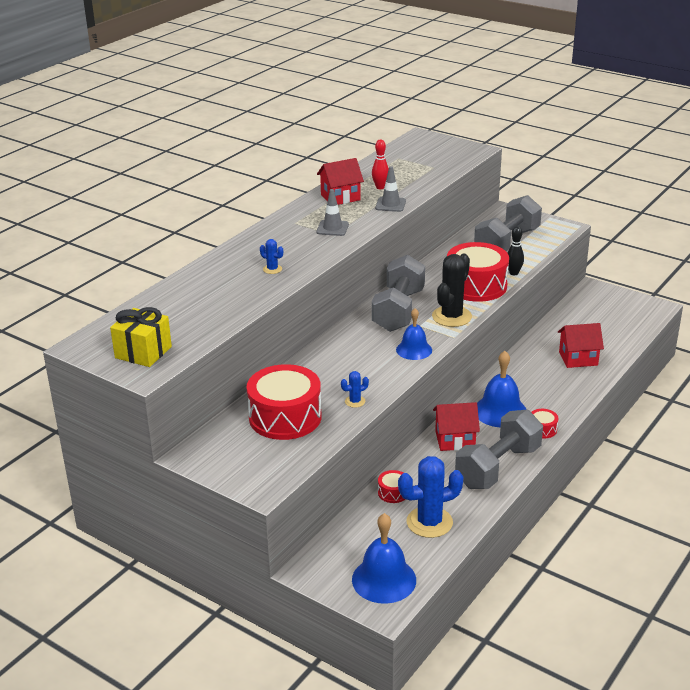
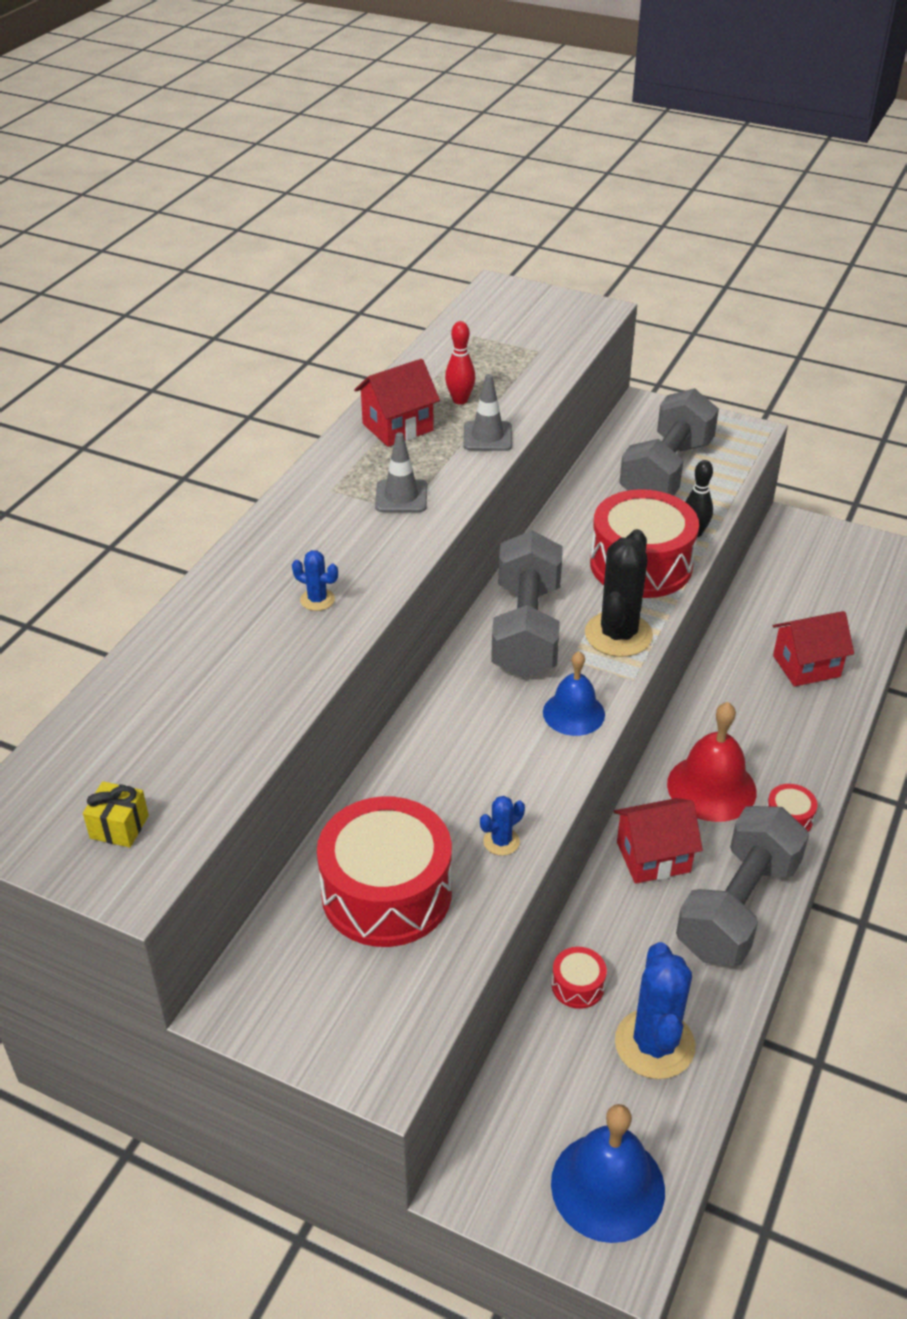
camera: 10 degrees left, 10 degrees up
(143, 352) = (119, 827): yellow gift -> yellow gift, size x0.56
(429, 522) = (654, 1044): blue cactus -> blue cactus turned 60 degrees counterclockwise
(500, 411) = (711, 787): blue bell -> red bell

